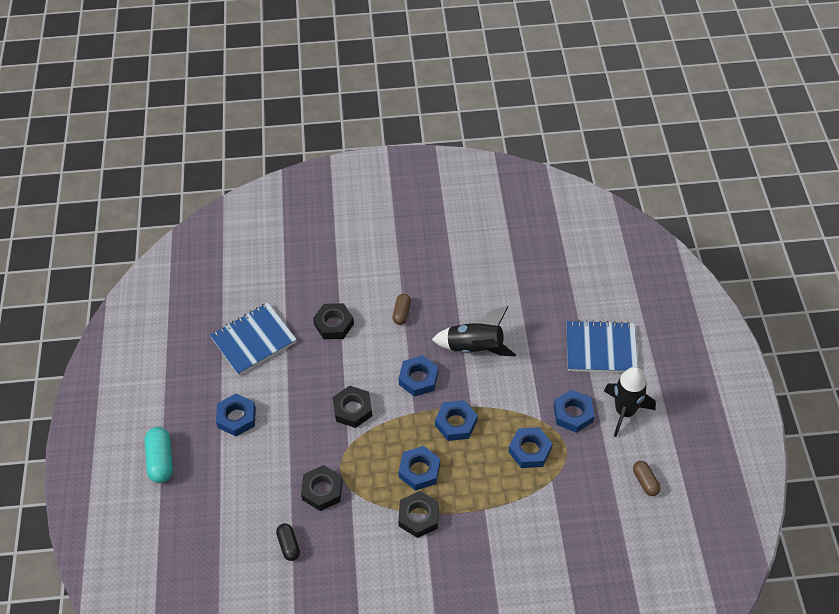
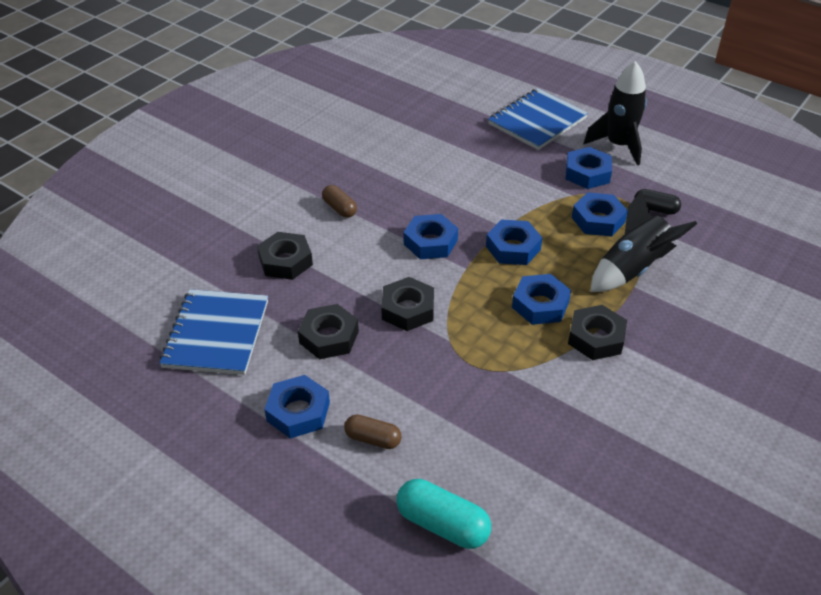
camera: 50 degrees left, 10 degrees down
(161, 460) = (266, 526): turquoise capsule -> turquoise capsule (442, 524)
(288, 545) = (524, 469): black capsule -> black capsule (655, 209)
(322, 490) = (482, 395): black nut -> black nut (329, 337)
(475, 347) = (442, 187): black rocket -> black rocket (632, 269)
(645, 481) = (704, 175): brown capsule -> brown capsule (373, 439)

